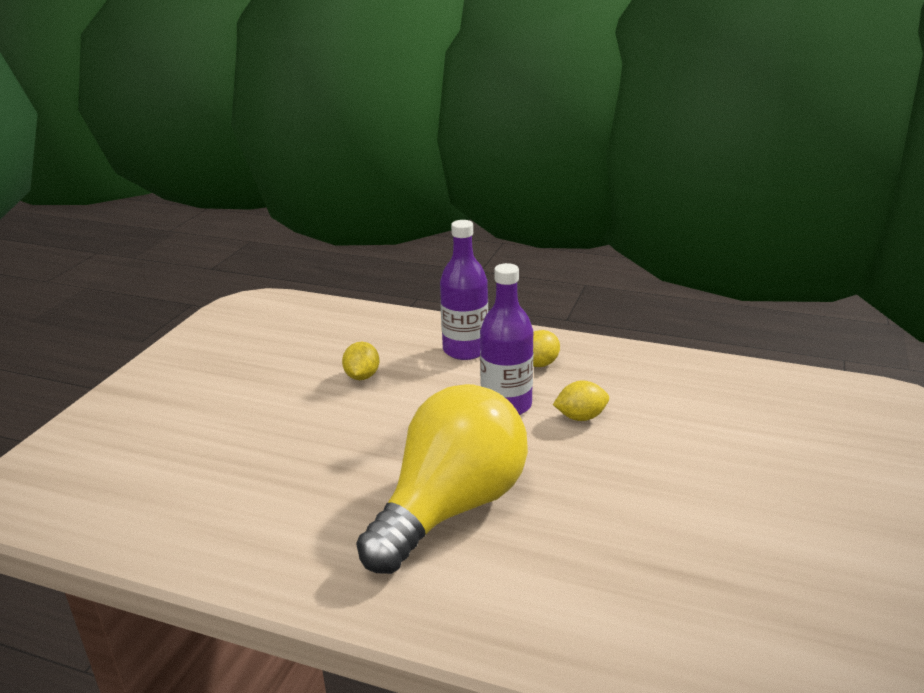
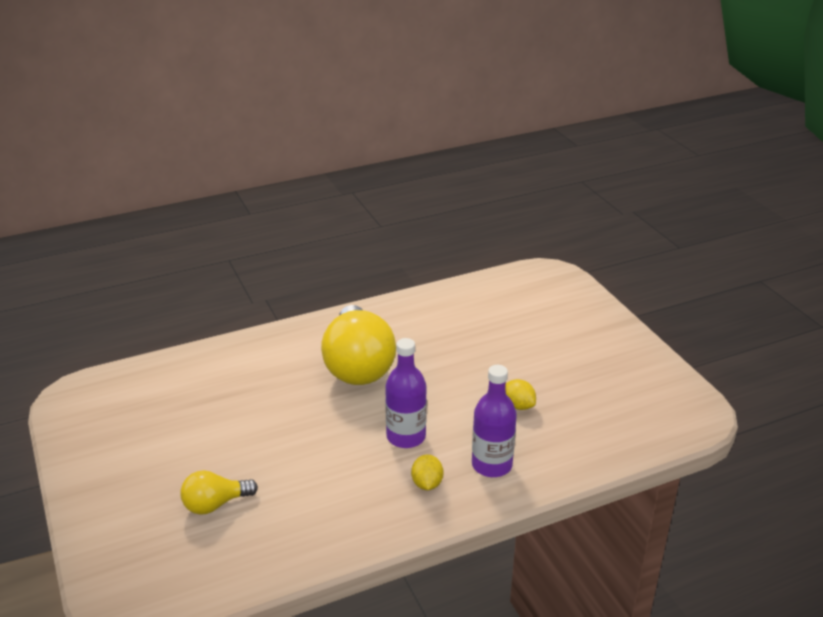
camera: 135 degrees right, 5 degrees up
(580, 417) = (352, 454): yellow lemon -> none
(774, 444) = (215, 504): none -> yellow light bulb

